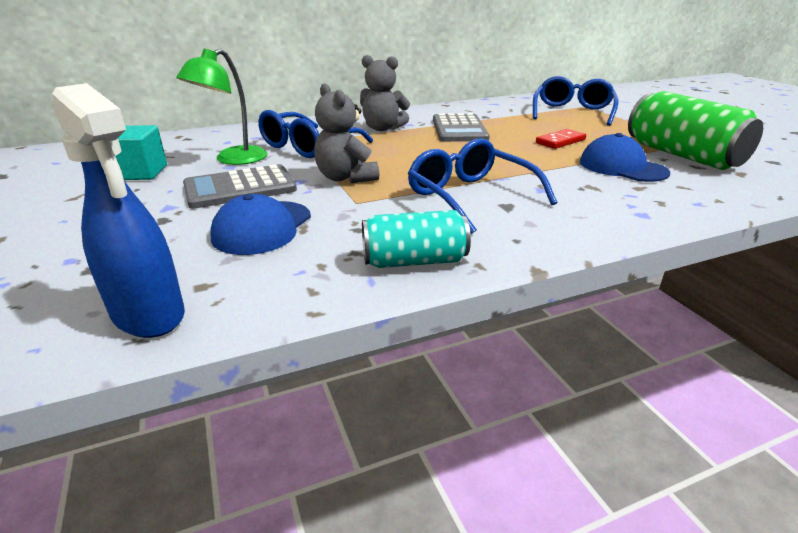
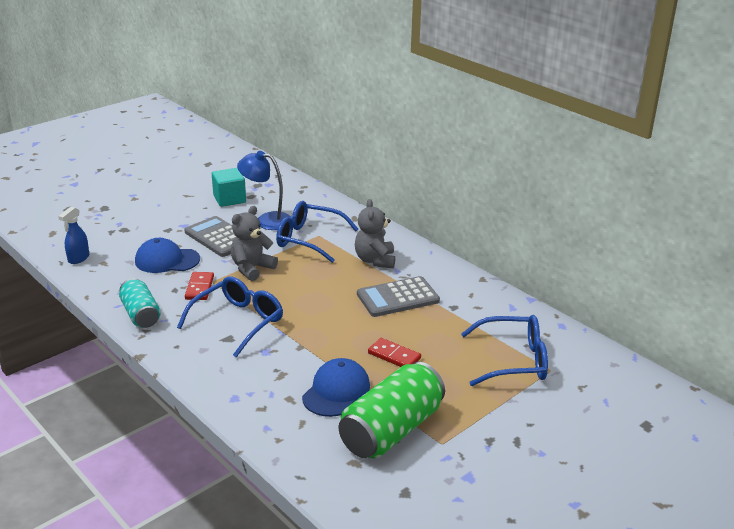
camera: 70 degrees right, 0 degrees up
(149, 315) = (78, 258): blue spray bottle -> blue spray bottle, size x0.59
(233, 159) = (267, 220): green lamp -> blue lamp
(367, 211) = (200, 288): none -> red domino

